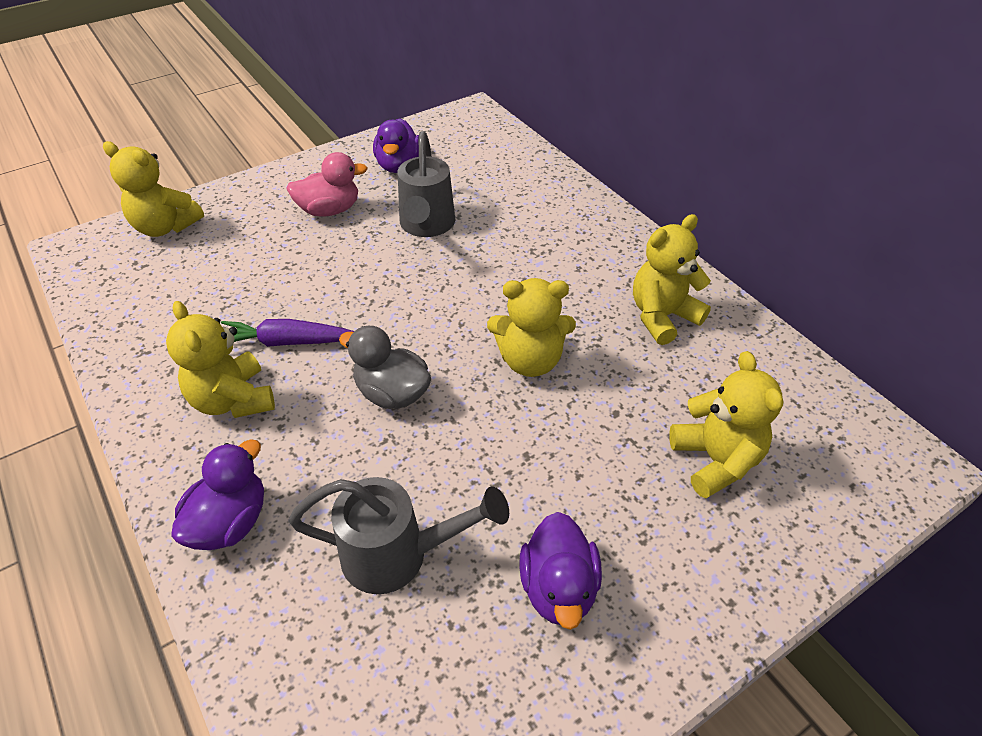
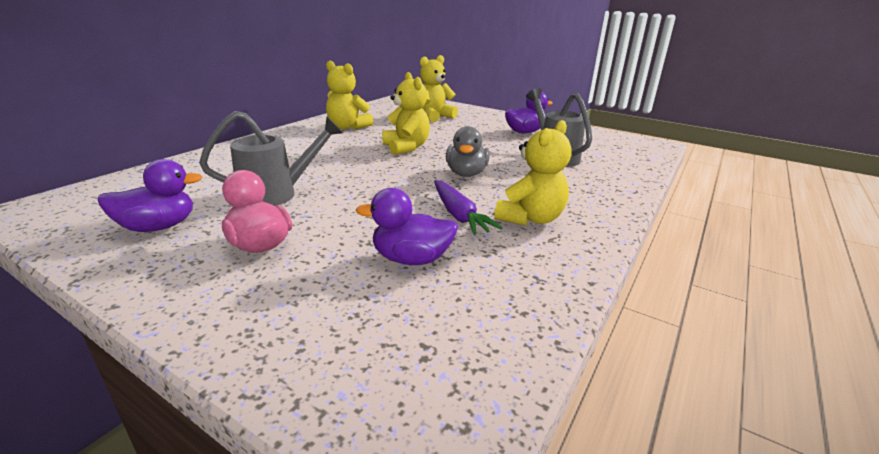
camera: 115 degrees left, 20 degrees down
(165, 227) = (332, 366): yellow teddy bear -> none
(230, 522) = (600, 193): purple duck -> purple duck (411, 259)

